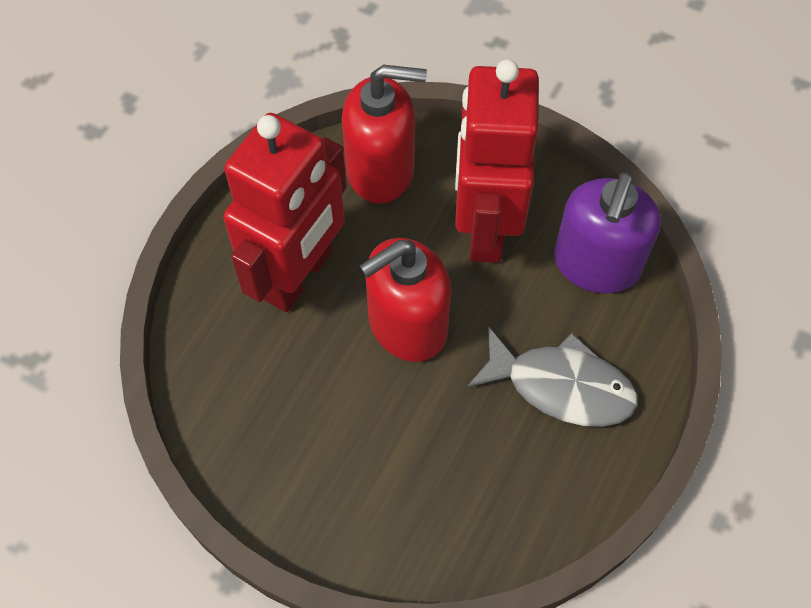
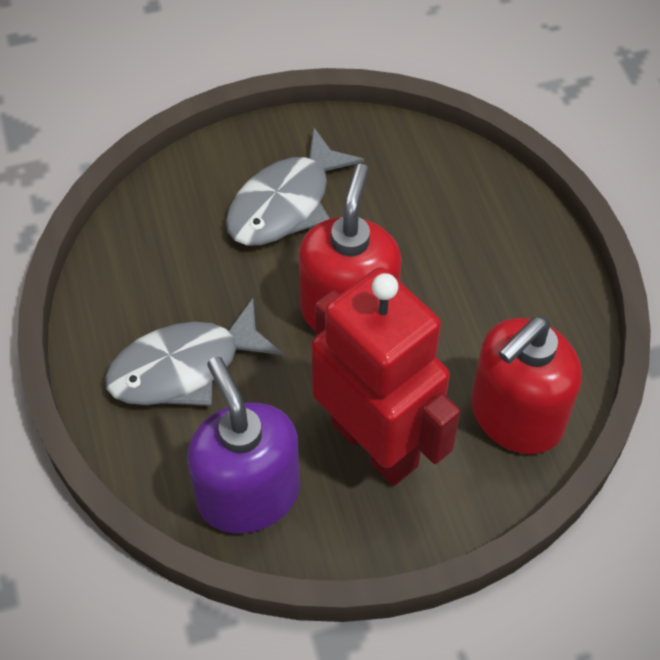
camera: 135 degrees right, 5 degrees down
(299, 275) = (471, 278): red robot -> none
(357, 455) = (285, 203): none -> grey fish

